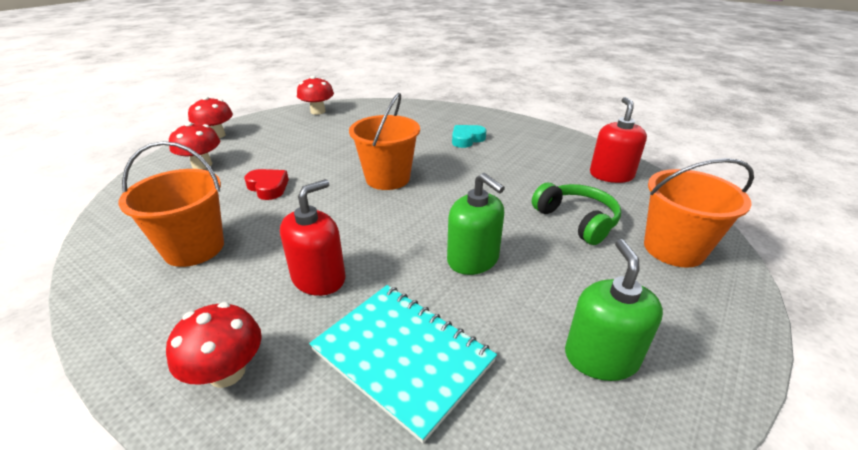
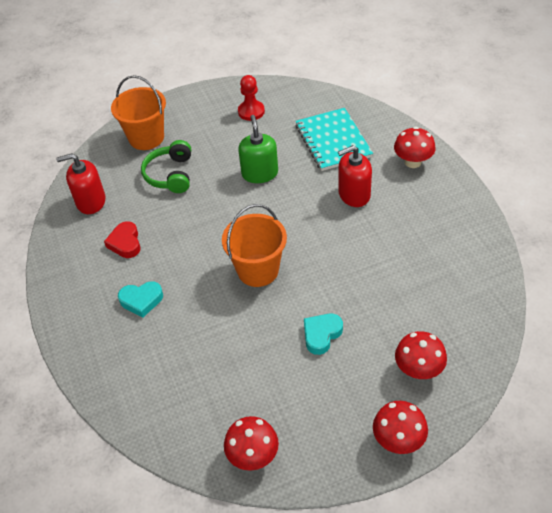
camera: 145 degrees left, 15 degrees up
(194, 248) = (427, 249): orange bucket -> none
(268, 187) = (361, 300): red heart -> red heart (125, 243)
(298, 160) = (321, 335): none -> turquoise heart
(601, 357) = (251, 111): green soap dispenser -> red pawn
(611, 175) = (91, 201): red soap dispenser -> red soap dispenser turned 45 degrees clockwise

